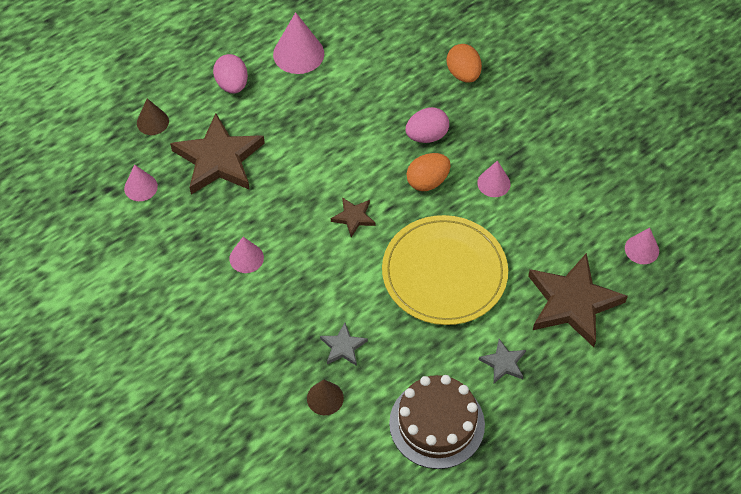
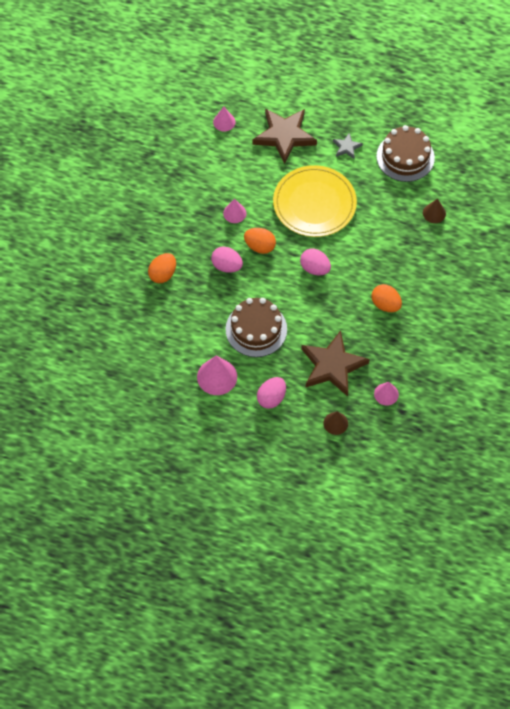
camera: 125 degrees left, 5 degrees up
(246, 258) = (385, 304): pink cone -> orange egg
(324, 117) = (256, 329): none -> brown cake
(343, 347) = (399, 223): grey star -> none
(353, 217) = (315, 268): brown star -> pink egg

